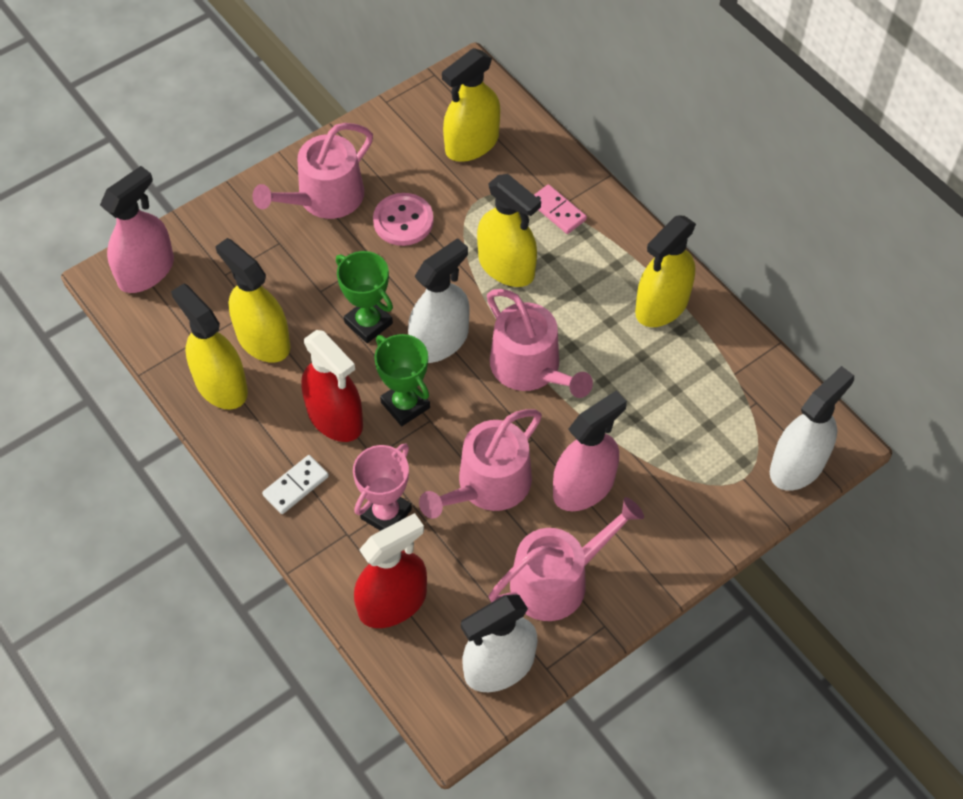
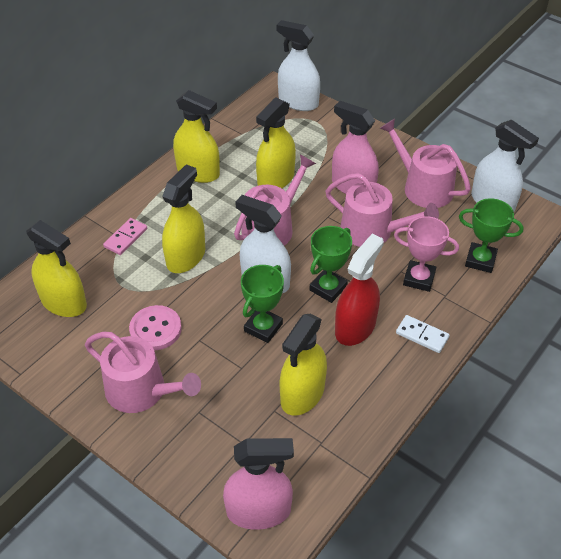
camera: 105 degrees left, 10 degrees down
(146, 271) = (258, 511): pink spray bottle -> pink spray bottle turned 150 degrees clockwise
(221, 385) = (356, 411): yellow spray bottle -> yellow spray bottle (276, 179)
(392, 602) = (480, 260): red spray bottle -> green trophy

